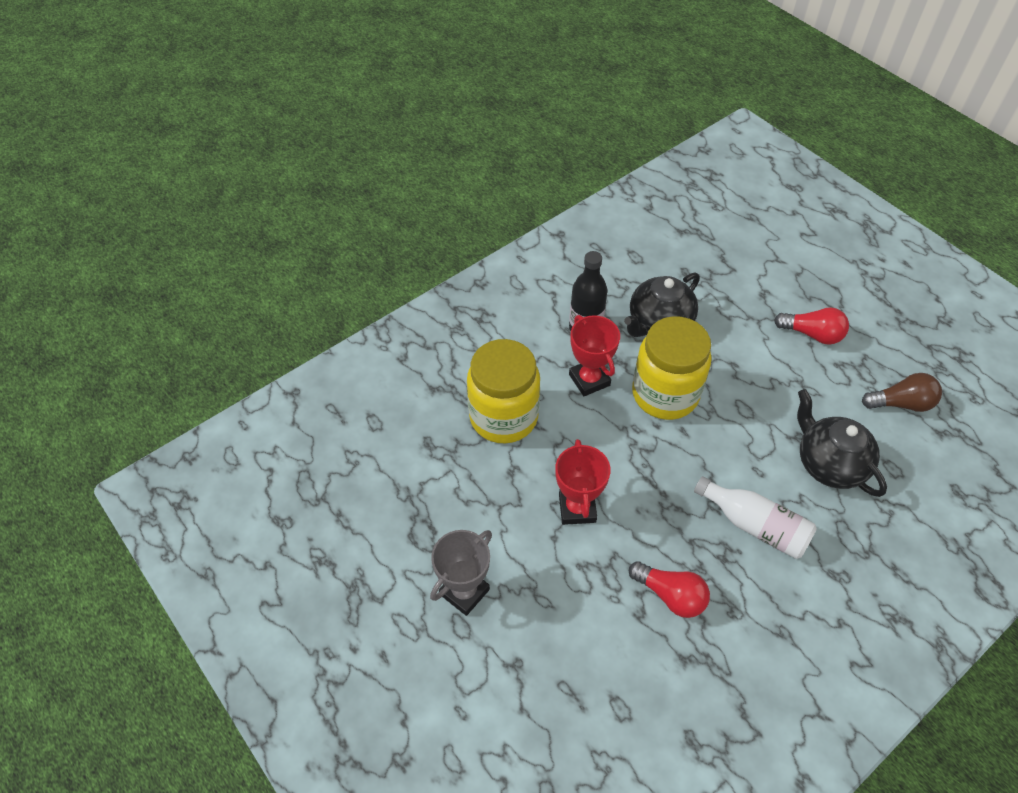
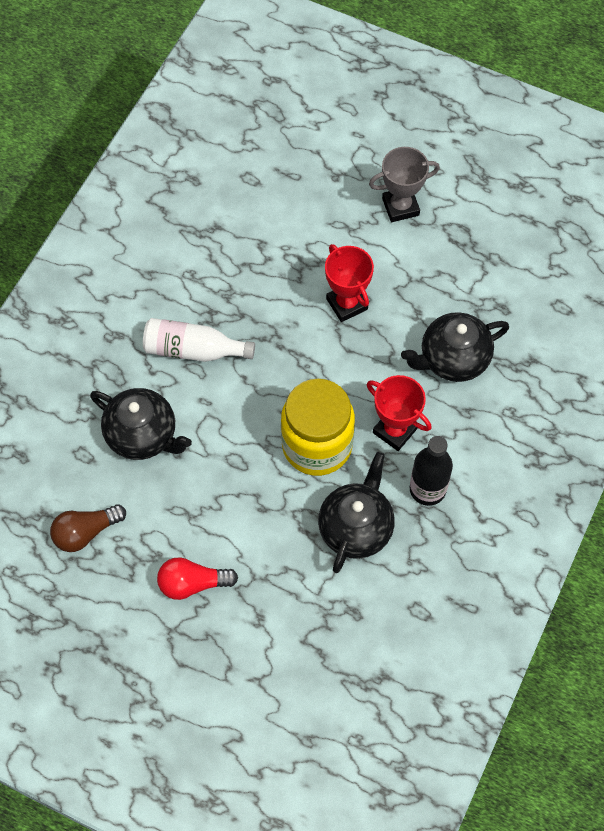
camera: 155 degrees right, 10 degrees up
(464, 592) = (400, 207): grey trophy -> grey trophy turned 60 degrees clockwise
(503, 417) = (453, 359): yellow jar -> black teapot
(670, 595) = (243, 267): red light bulb -> none

